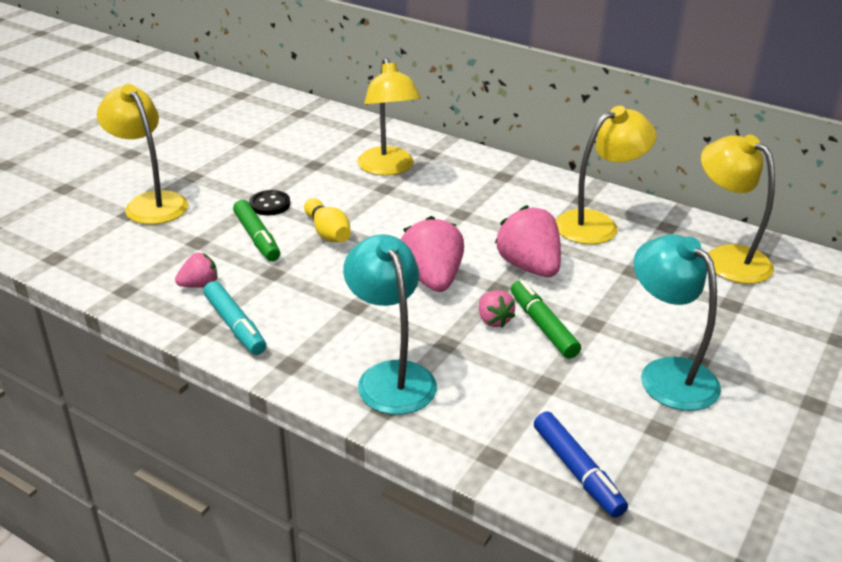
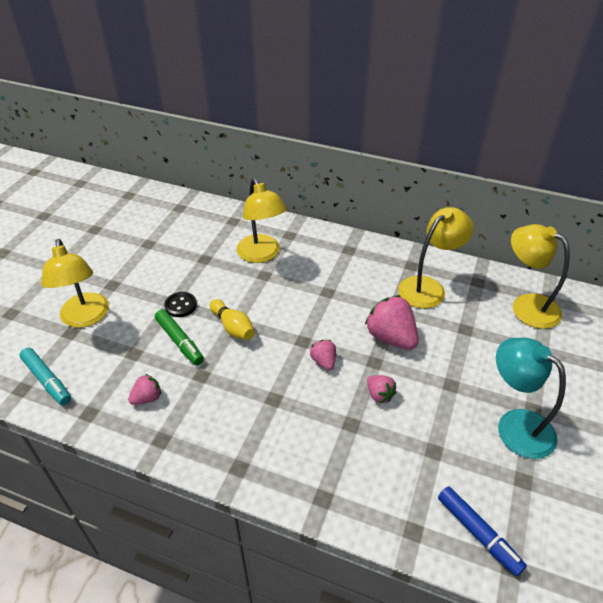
camera: 10 degrees left, 10 degrees up
(151, 202) = (85, 318): yellow lamp -> yellow lamp turned 150 degrees counterclockwise
(235, 325) = (186, 435): turquoise marker -> turquoise marker (47, 380)
(391, 376) = (318, 465): turquoise lamp -> none
(432, 279) = (324, 361): pink strawberry -> pink strawberry, size x0.54
(542, 326) = (416, 394): green marker -> none

